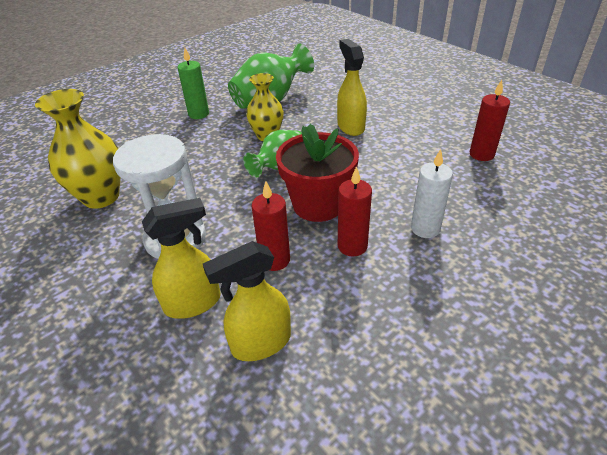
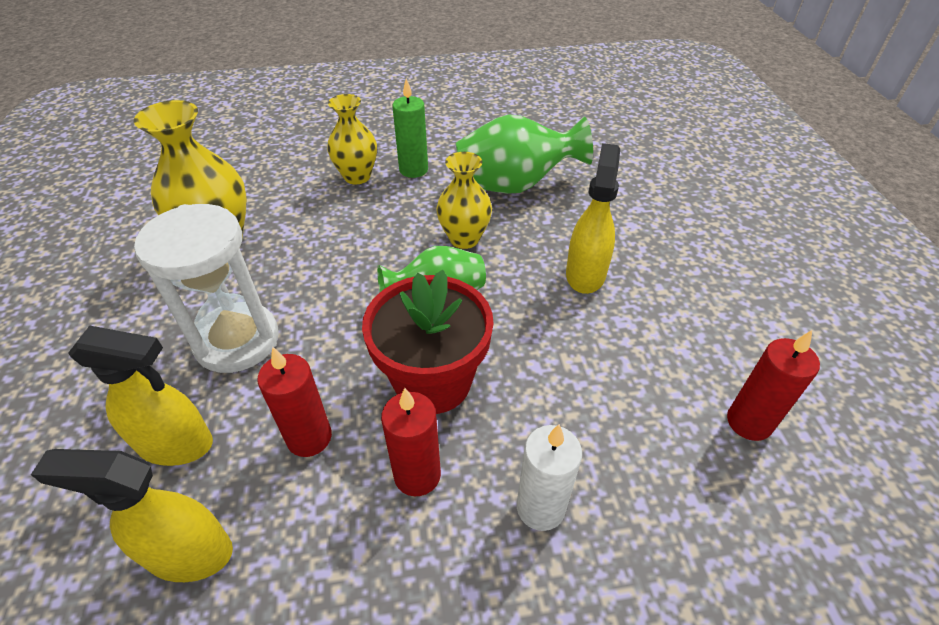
camera: 30 degrees right, 5 degrees up
(164, 130) = (357, 176): none -> yellow vase

